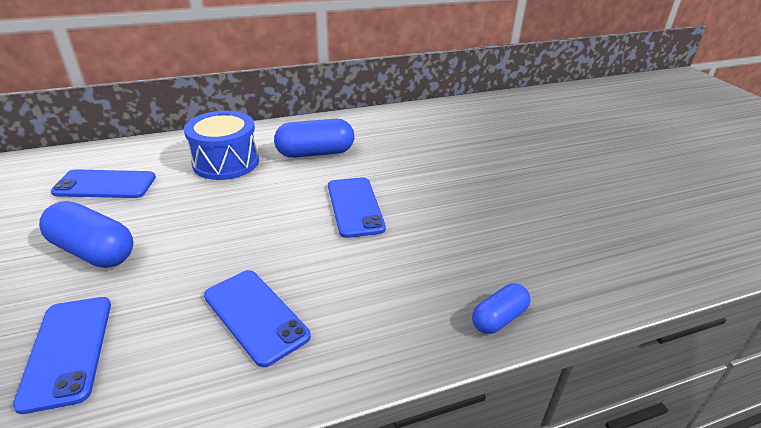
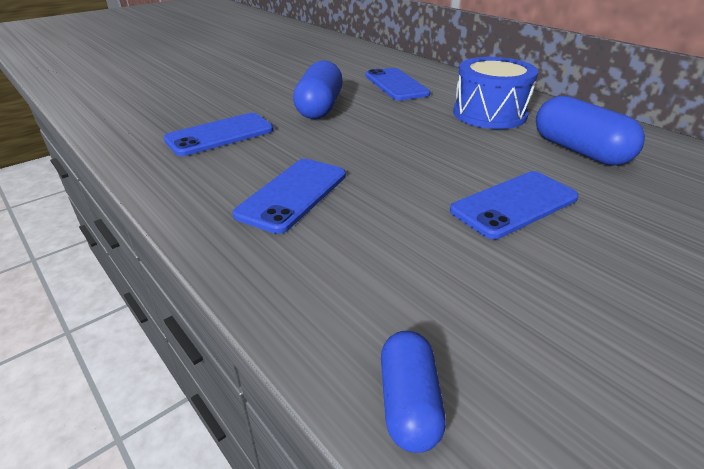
camera: 70 degrees right, 0 degrees up
(499, 318) = (408, 403): blue capsule -> blue capsule turned 60 degrees clockwise

